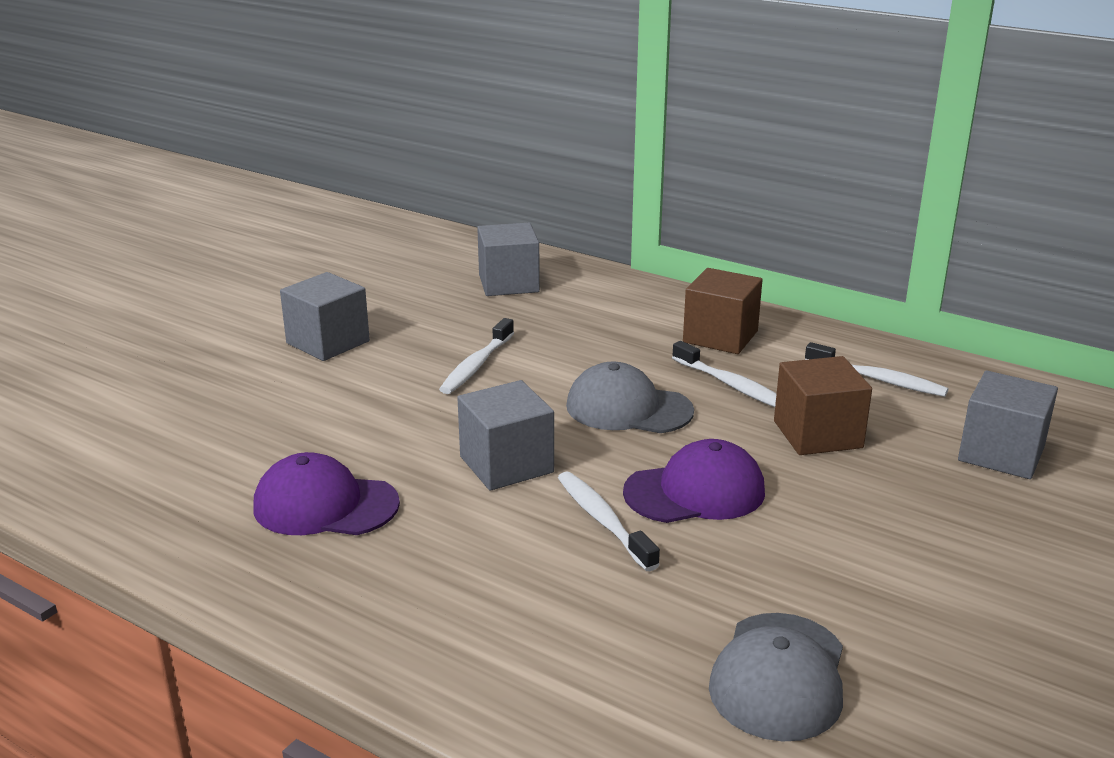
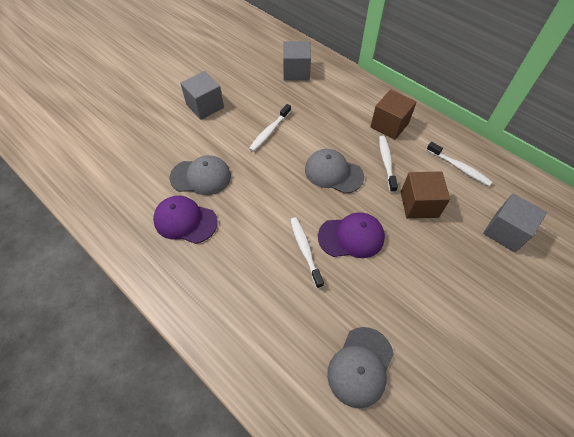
camera: 10 degrees right, 30 degrees up
(344, 439) = (201, 177): none -> grey cap
(506, 464) = (269, 205): grey cube -> none
(732, 385) = (386, 162): white toothbrush -> white toothbrush turned 150 degrees counterclockwise

